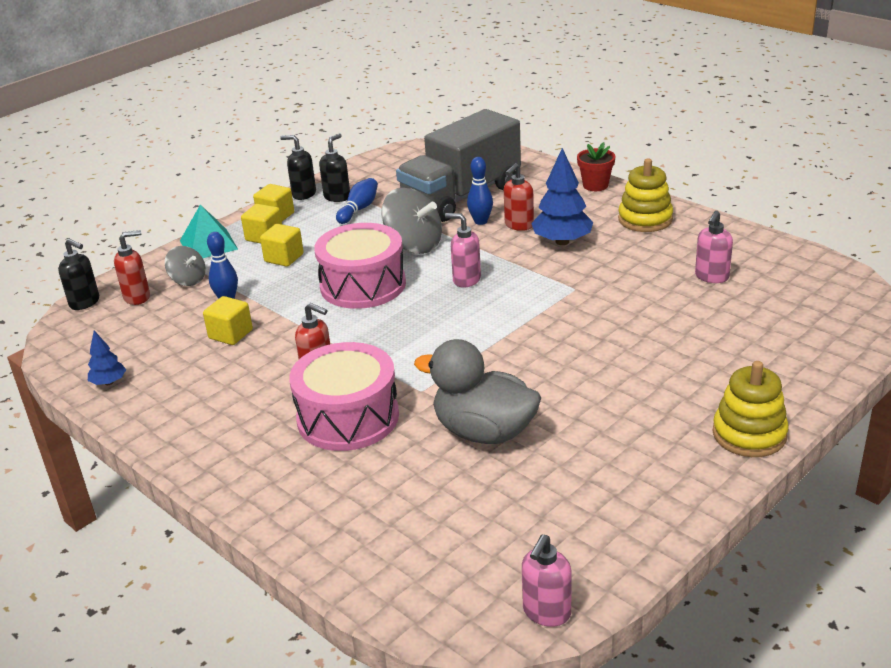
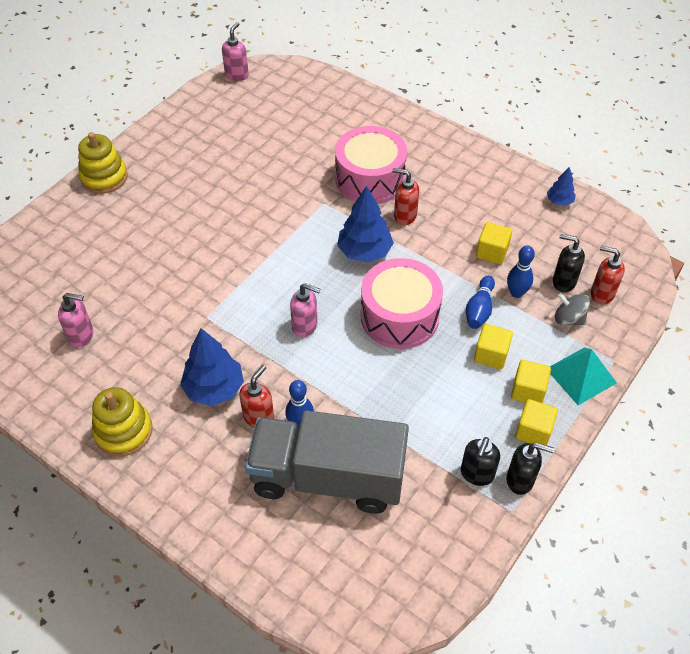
camera: 170 degrees right, 20 degrees up
(85, 303) = (645, 285): black soap dispenser -> black soap dispenser (563, 282)
(137, 297) = (601, 294): red soap dispenser -> red soap dispenser turned 60 degrees clockwise
(359, 209) = (442, 447): blue bowling pin -> blue bowling pin (479, 309)
(382, 338) = (364, 251): none -> blue tree
(414, 245) = (365, 379): grey spinning top -> none
(461, 196) = (328, 477): grey truck -> grey truck turned 120 degrees counterclockwise
(484, 432) = (276, 172): grey duck -> none
(595, 185) = (169, 505): red flower pot -> none
(711, 277) = (82, 336): pink soap dispenser -> pink soap dispenser turned 75 degrees clockwise

